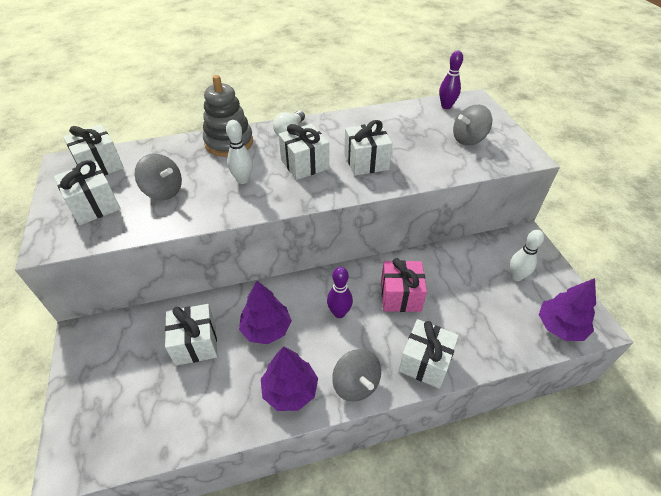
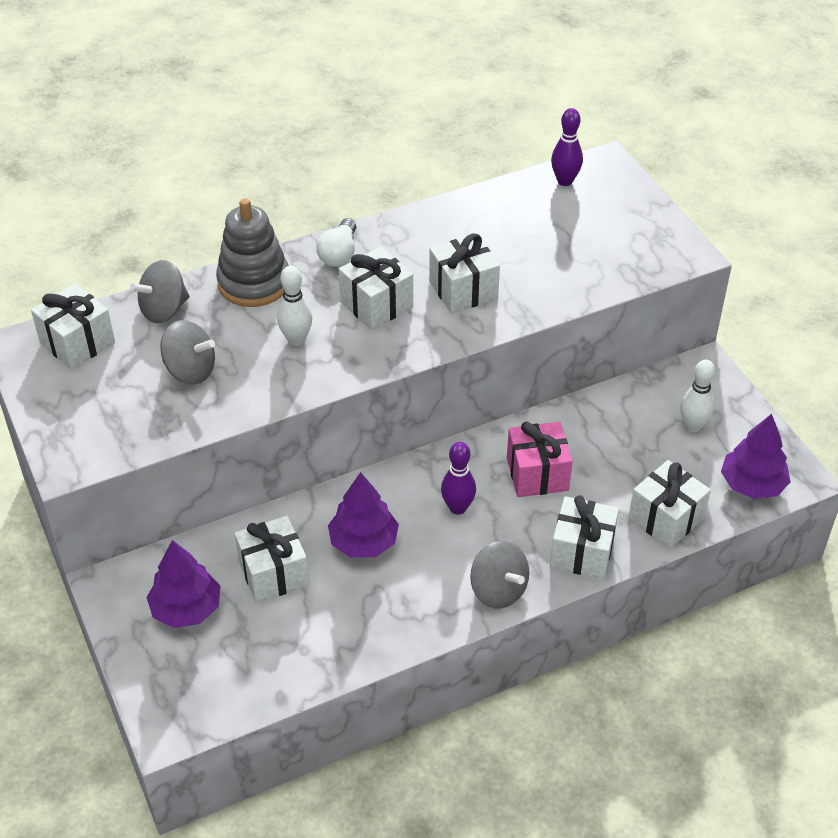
camera: 10 degrees left, 0 degrees up
(94, 206) = (103, 404): white gift -> white gift (666, 518)
(290, 390) = (416, 609): purple tree -> purple tree (186, 608)
(468, 139) = (603, 235): grey spinning top -> grey spinning top (164, 310)

